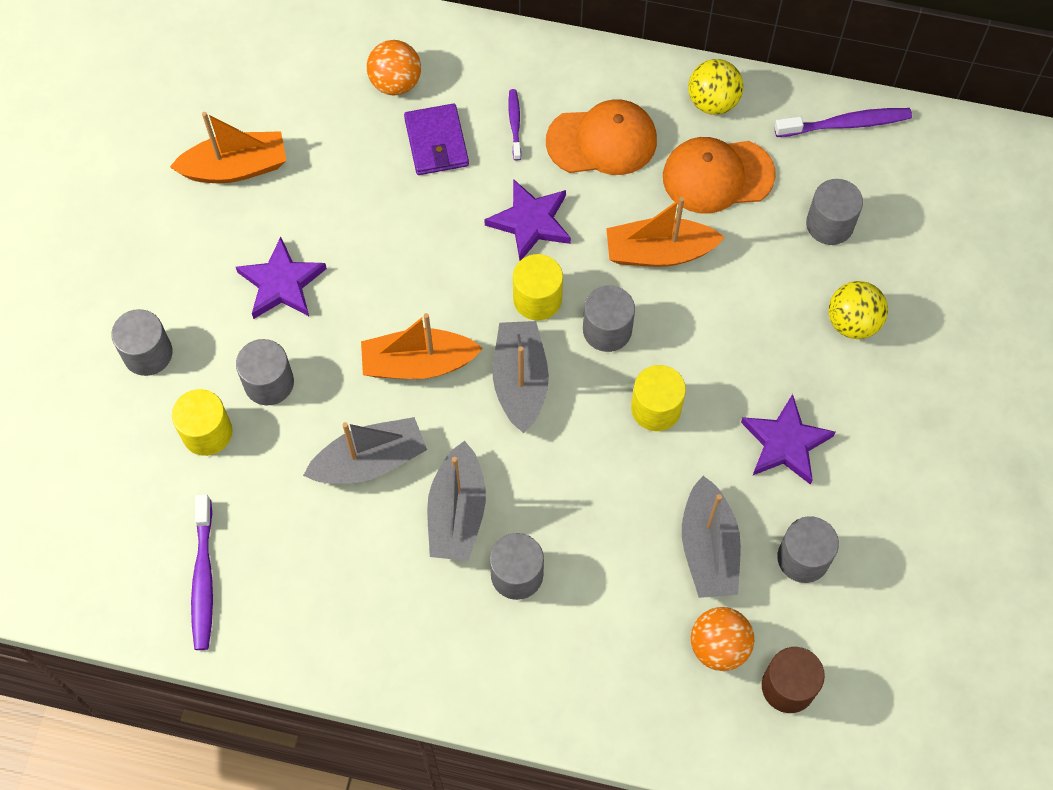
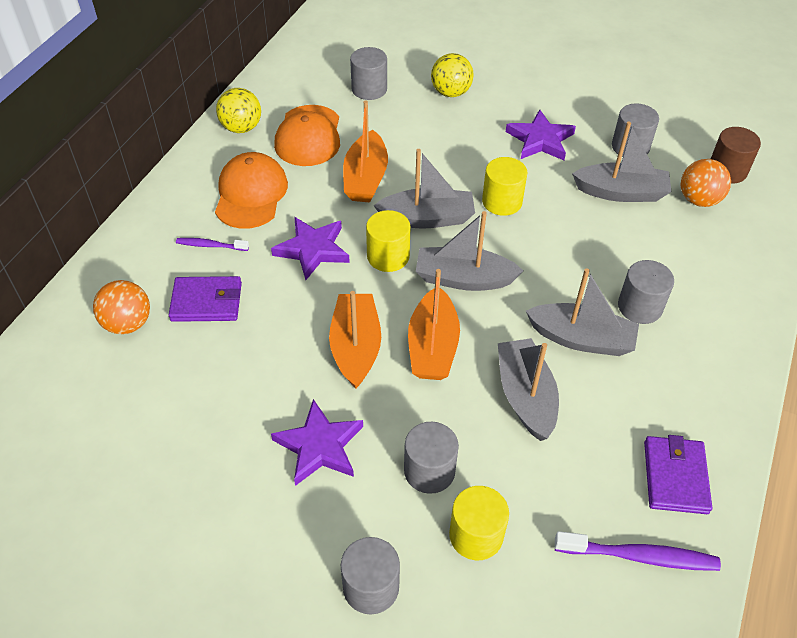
camera: 80 degrees left, 15 degrees down
(236, 168) = (168, 473): orange boat -> orange boat (356, 347)
(294, 612) = (675, 477): none -> purple wallet
(607, 330) = (427, 218): grey cylinder -> grey boat
(846, 124) = (289, 67): purple toothbrush -> none

